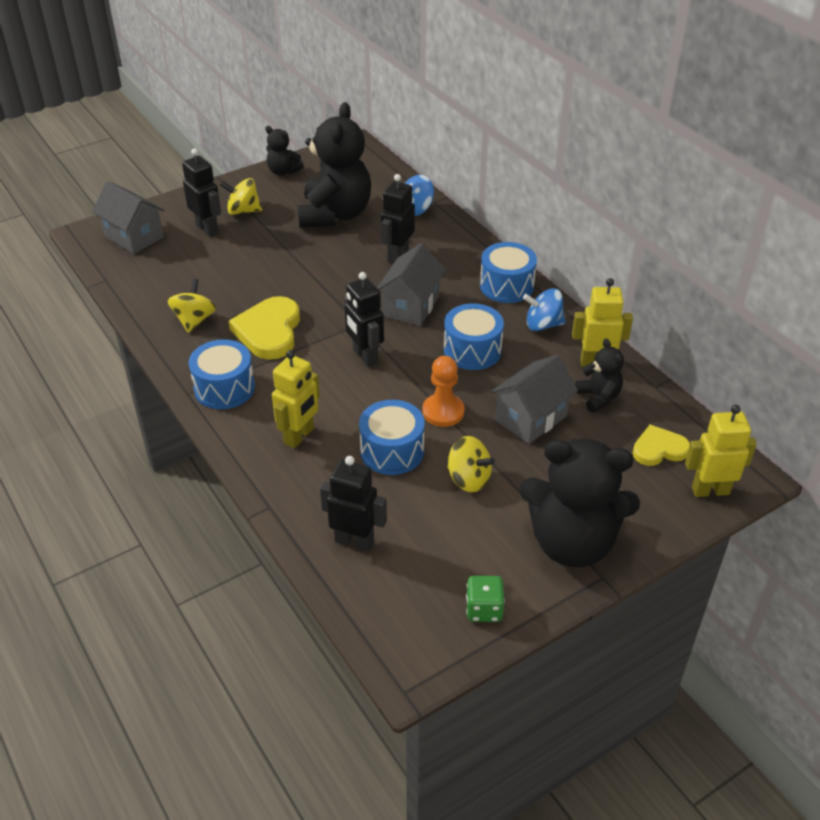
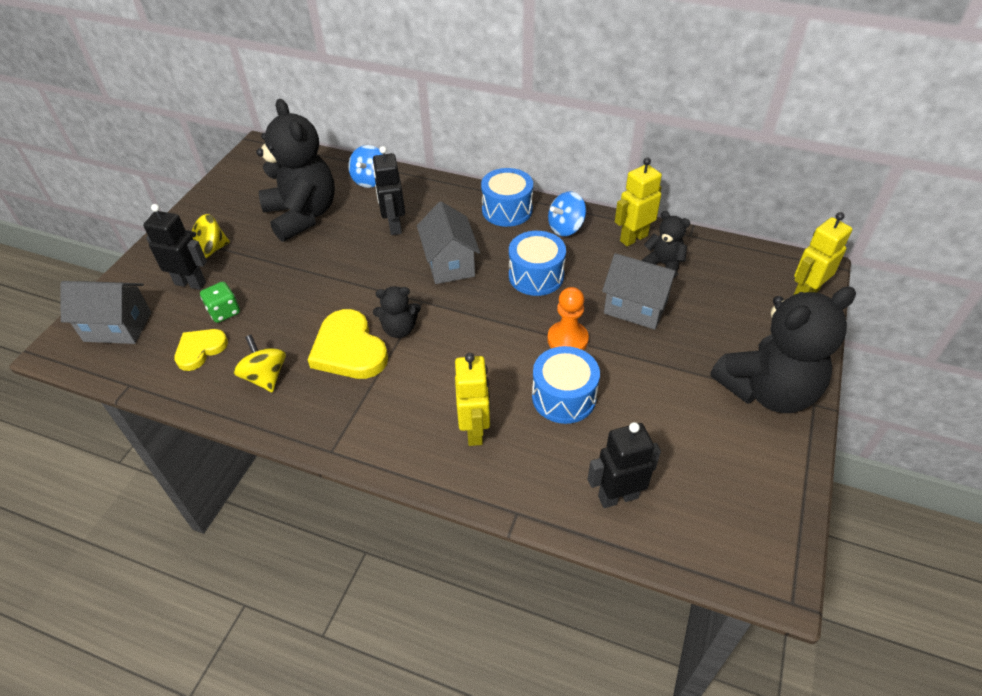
camera: 35 degrees left, 5 degrees up
(224, 388) = (361, 426): blue drum -> none
(283, 171) = (214, 197): black teddy bear -> black teddy bear (399, 329)
(365, 356) = (457, 327): black robot -> none
(468, 479) = (645, 384): yellow spinning top -> none
(484, 609) = (769, 487): green dice -> green dice (224, 312)
(530, 418) = (635, 307): grey house -> grey house turned 75 degrees counterclockwise
(659, 449) = (743, 281): yellow heart -> yellow heart (200, 350)

